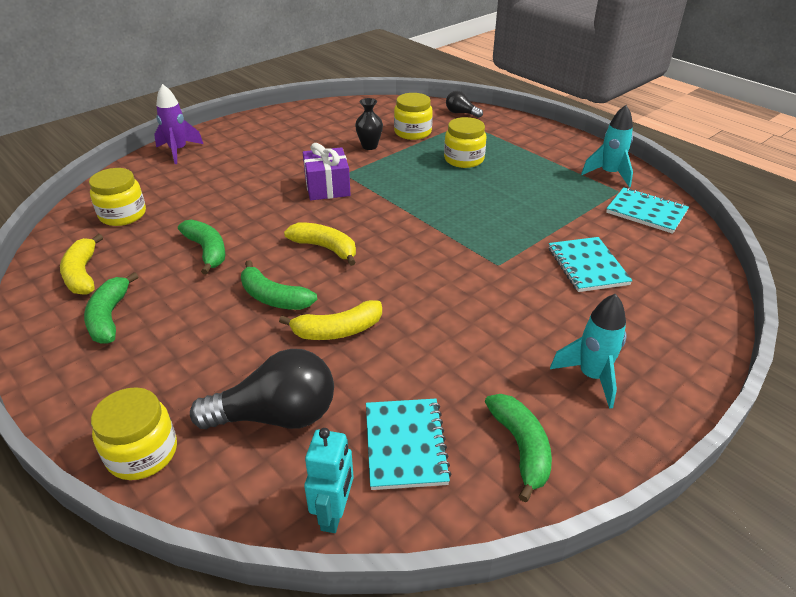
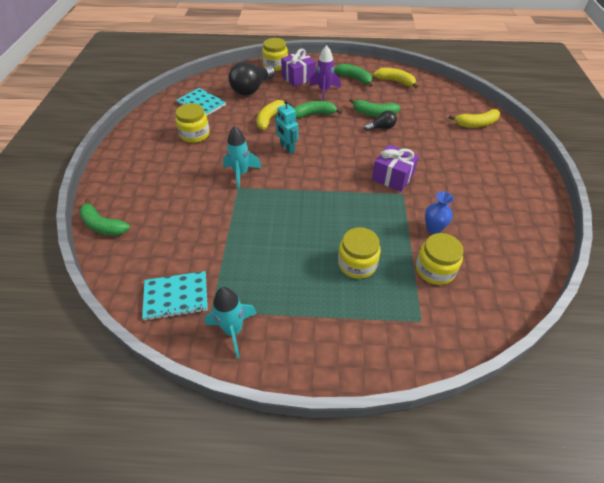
camera: 135 degrees right, 10 degrees up
(123, 215) = (441, 104): yellow jar -> yellow jar (195, 134)
(169, 384) = (298, 78): none -> purple gift
(178, 151) = (510, 146): purple rocket -> purple rocket (324, 91)
(325, 248) = (330, 144): yellow banana -> yellow banana (476, 124)
(334, 513) = (204, 83): turquoise robot -> turquoise robot (287, 148)
(369, 146) = (433, 229): black vase -> blue vase
(461, 113) = (445, 335): black light bulb -> black light bulb (381, 128)
(521, 448) = (161, 123): green banana -> green banana (103, 225)
(587, 266) = (188, 217): turquoise notebook -> none
(591, 377) = (149, 159): turquoise rocket -> turquoise rocket (241, 174)

